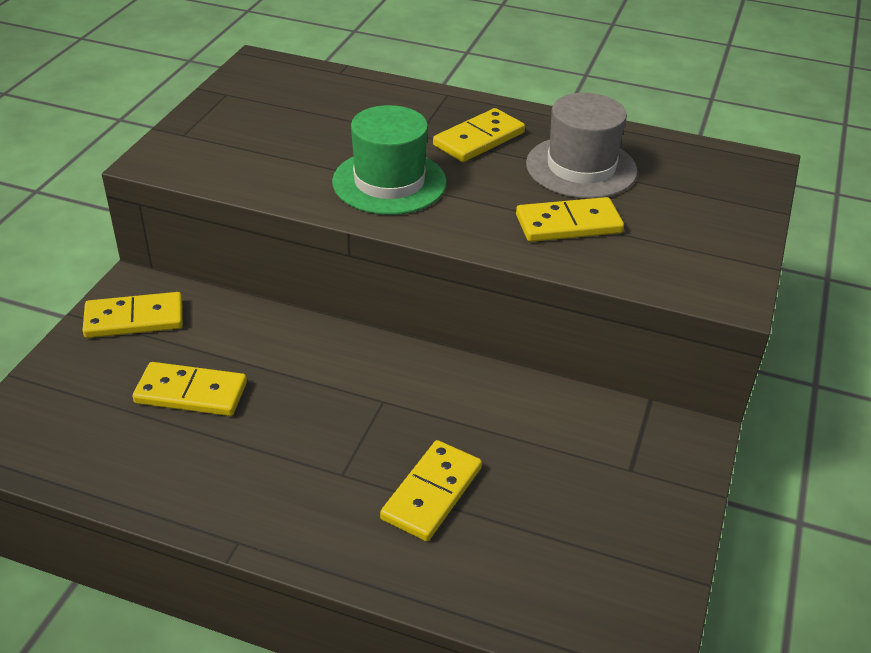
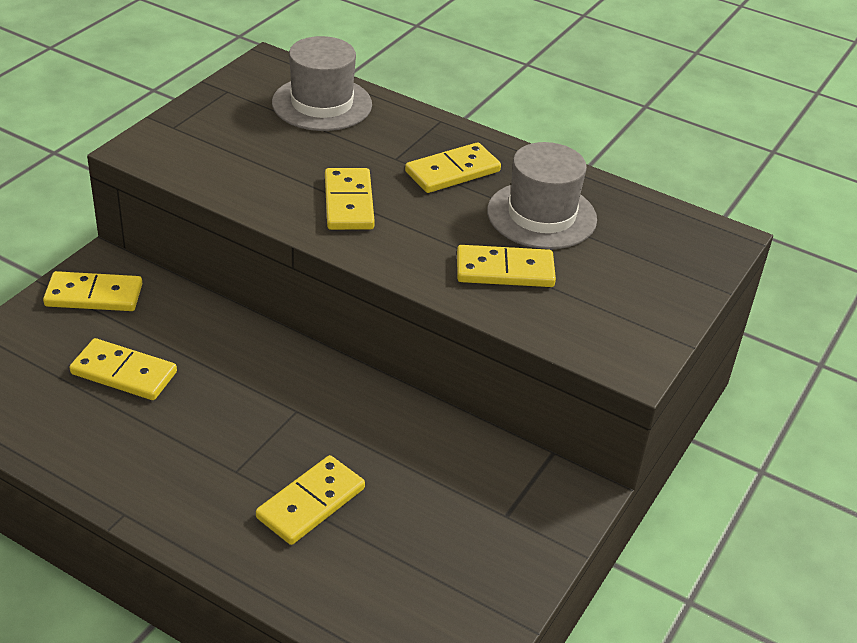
camera: 10 degrees right, 0 degrees up
(326, 94) = (322, 104): none -> grey hat
(389, 182) = (349, 203): green hat -> yellow domino

